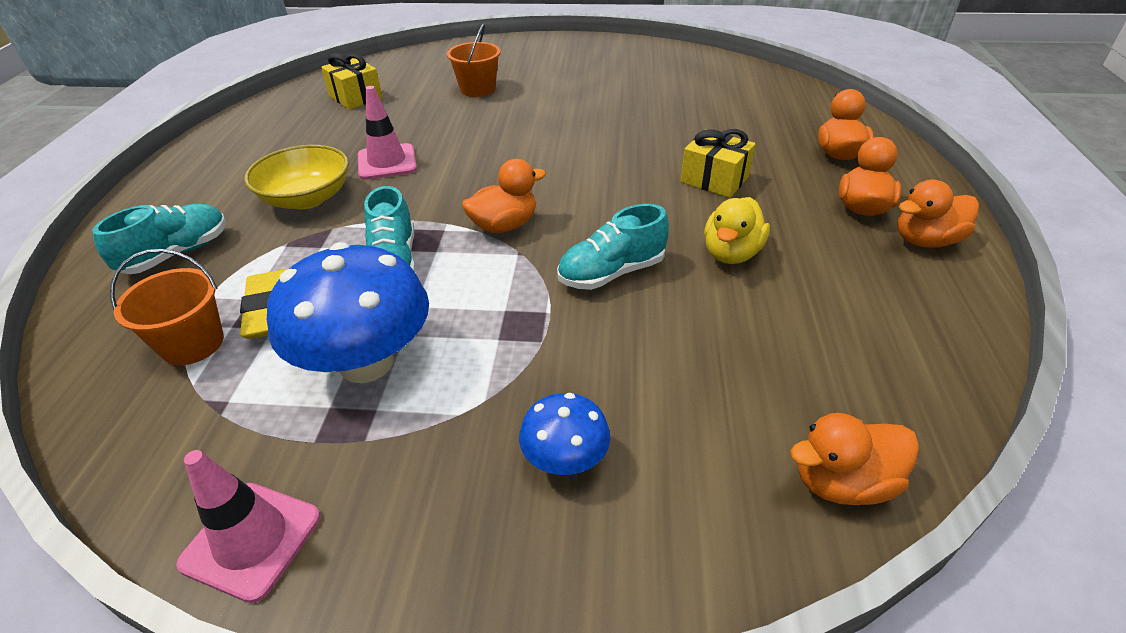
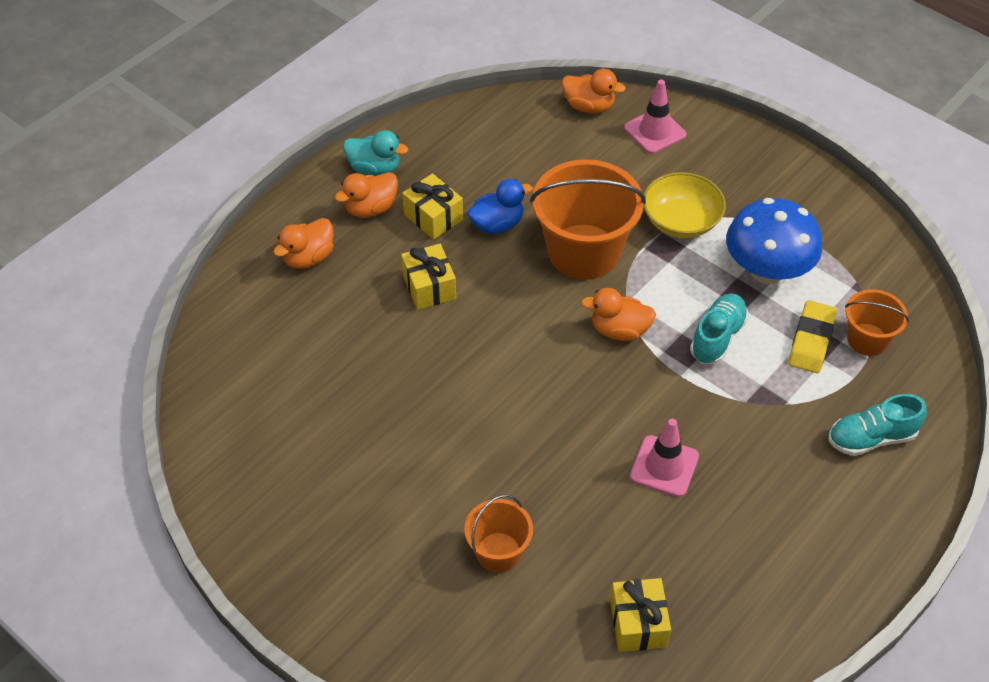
camera: 145 degrees left, 10 degrees up
(251, 540) = (851, 211): pink traffic cone -> pink traffic cone (655, 131)
(307, 198) = (753, 452): yellow bowl -> yellow bowl (681, 221)
(565, 460) = (696, 172): blue mushroom -> none
(611, 273) = (583, 252): turquoise shoe -> orange bucket
(731, 253) = (497, 224): yellow duck -> blue duck
(798, 229) = (433, 217): none -> yellow gift
(925, 241) = (375, 168): orange duck -> turquoise duck

